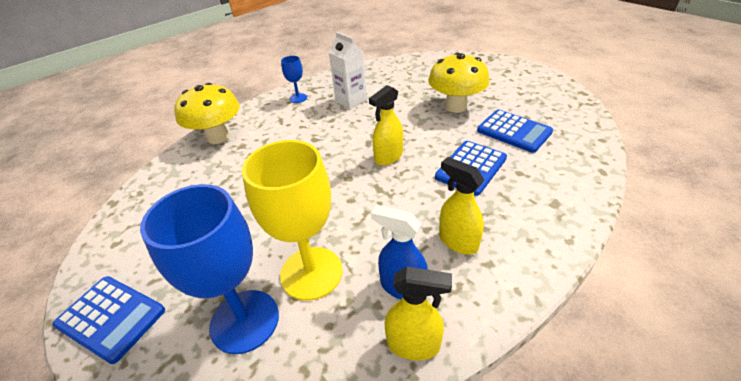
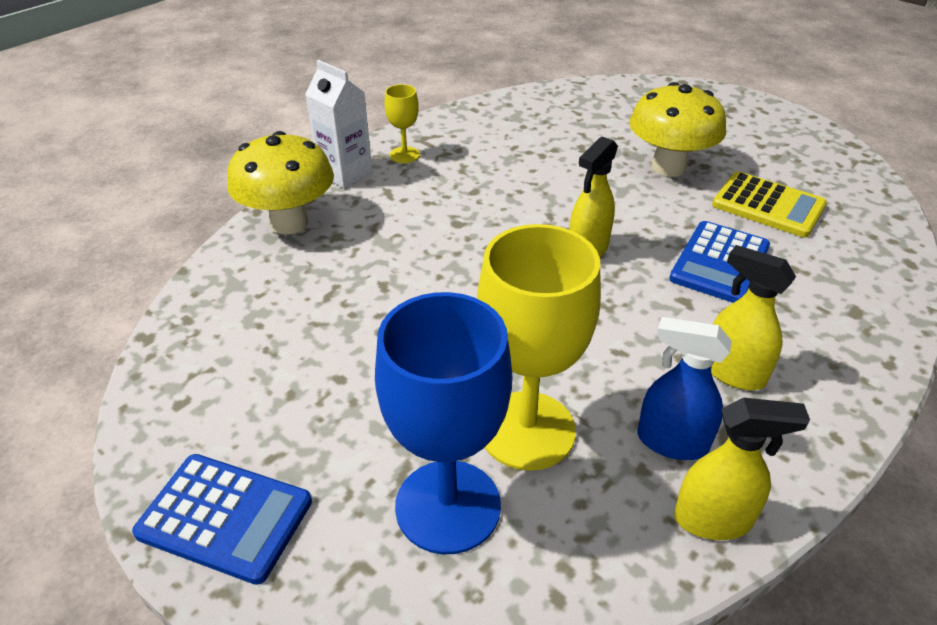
camera: 10 degrees left, 0 degrees up
(298, 98) = (404, 155): blue goblet -> yellow goblet
(351, 100) = (496, 159): white carton -> white carton (345, 173)
(514, 131) = (768, 206): blue calculator -> yellow calculator

